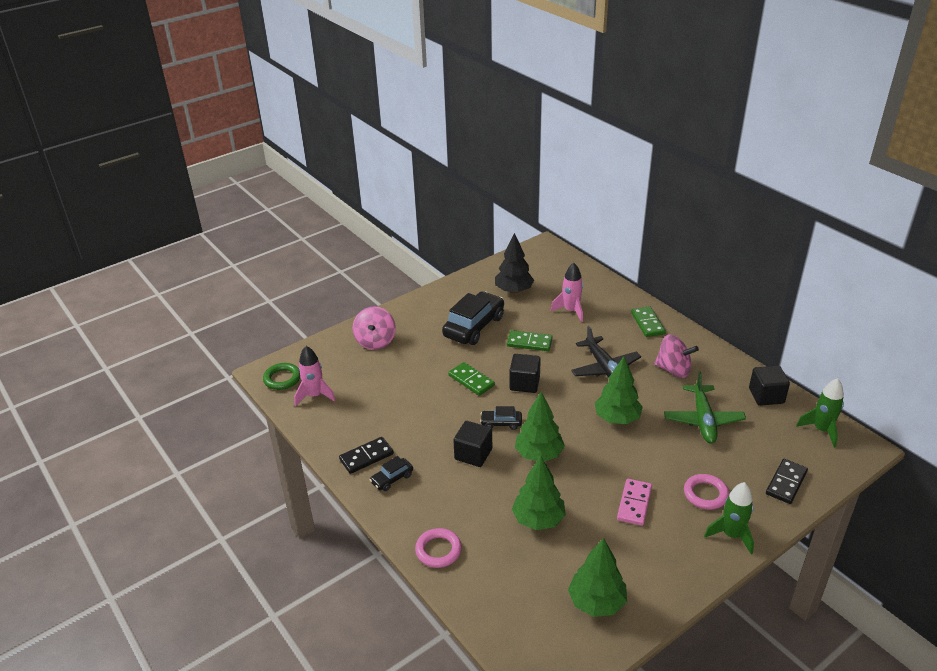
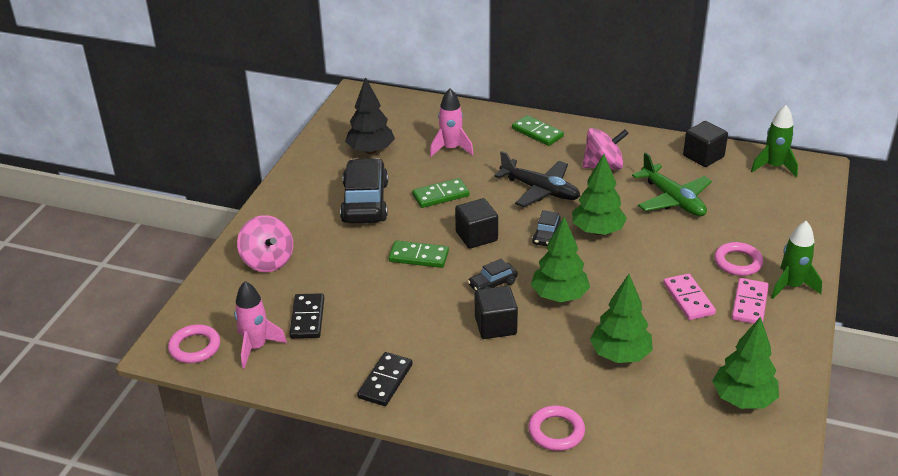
camera: 35 degrees left, 0 degrees up
(282, 379) = (195, 347): green ring -> pink ring
(392, 479) = (436, 389): black car -> black car (546, 235)
(680, 532) = (749, 304): none -> pink domino
(786, 483) = (790, 223): black domino -> black domino (307, 318)

